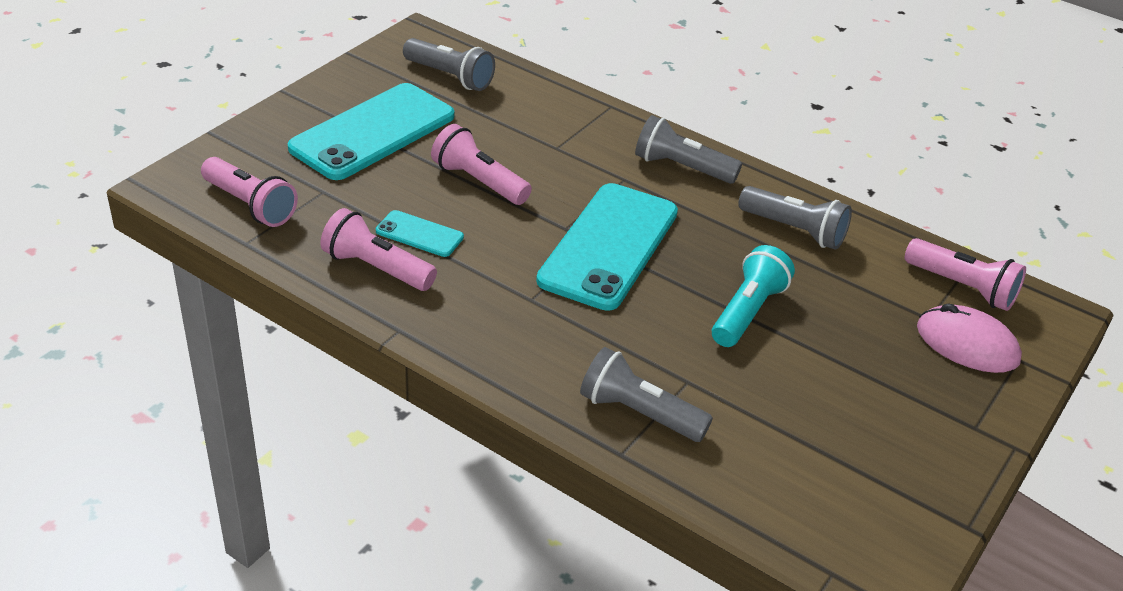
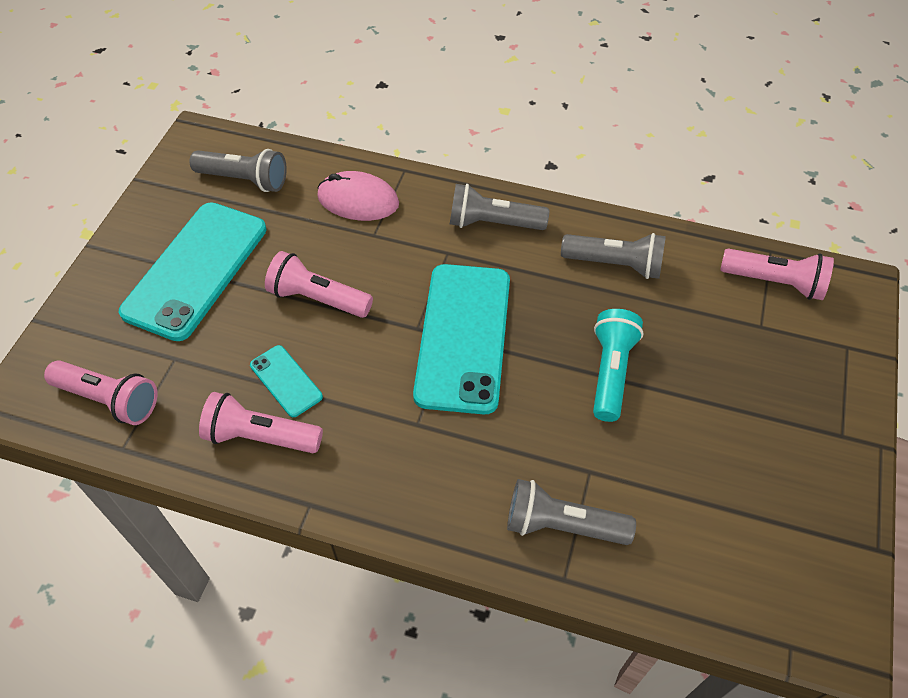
camera: 15 degrees left, 15 degrees up
(419, 234) = (286, 381): turquoise phone -> turquoise phone turned 45 degrees clockwise
(967, 344) = (801, 345): pink mouse -> pink mouse (358, 200)

